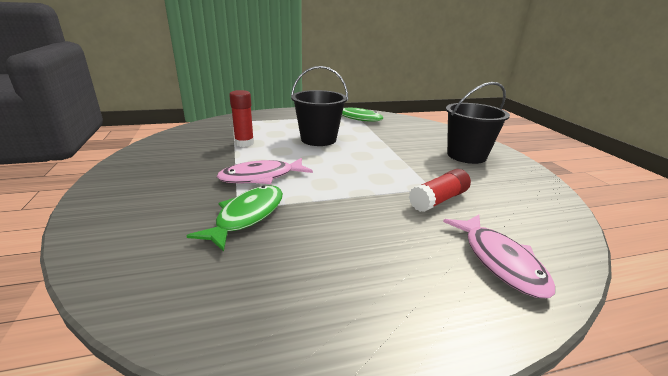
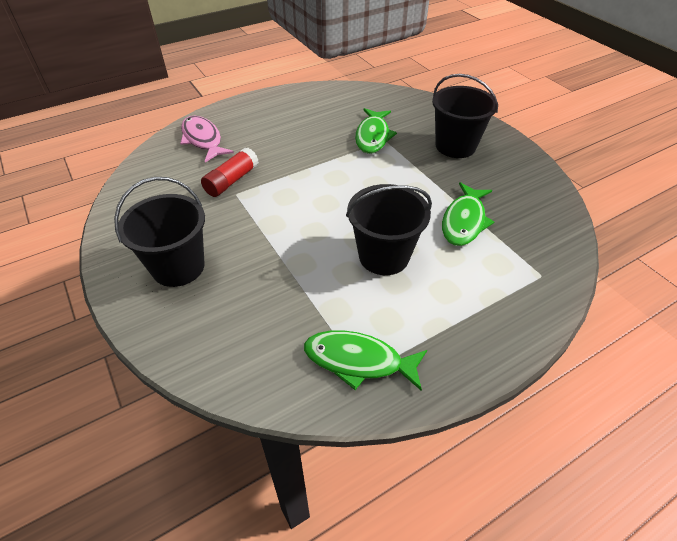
camera: 165 degrees right, 20 degrees up
(167, 188) = (455, 146): none -> black bucket
(244, 143) = (464, 221): red glue stick -> green fish
(261, 177) = (395, 173): pink fish -> none

